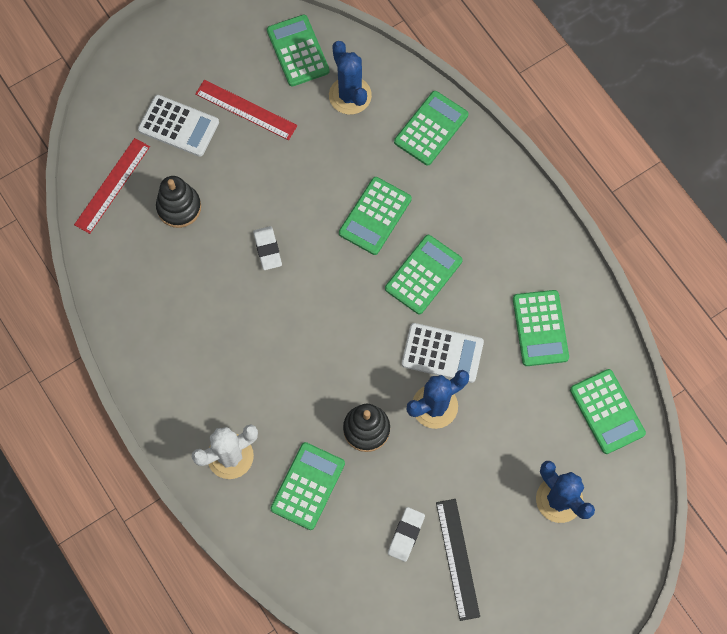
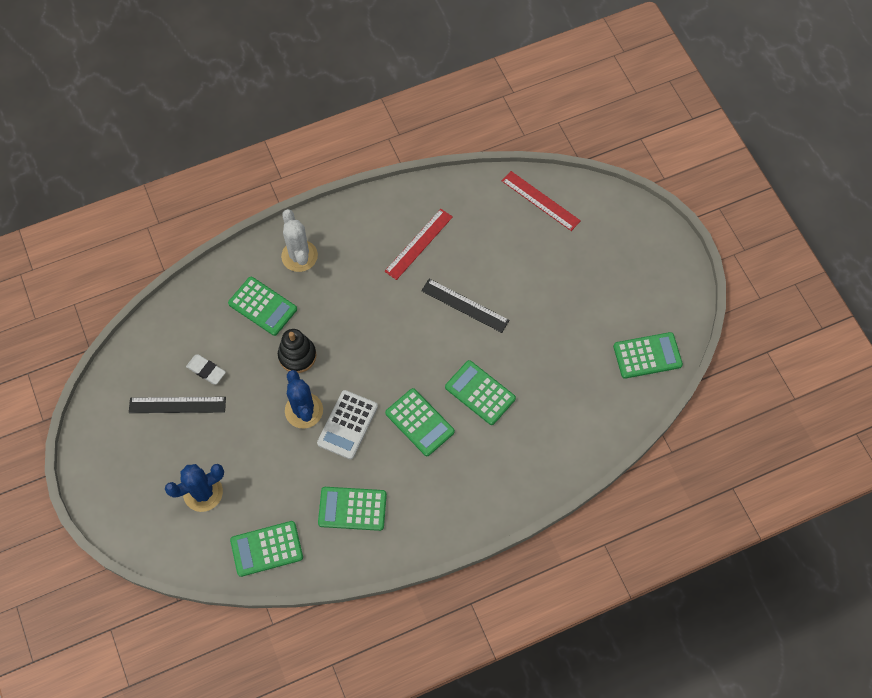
camera: 100 degrees right, 5 degrees down
(178, 126) = (587, 254): white calculator -> none
(179, 207) = (513, 246): black stacking toy -> none
(246, 109) = (595, 307): red ruler -> red ruler (419, 244)
(267, 249) = (465, 305): white eraser -> black ruler
(350, 95) = (598, 391): blue cactus -> none
(431, 128) = (556, 453): green calculator -> none

